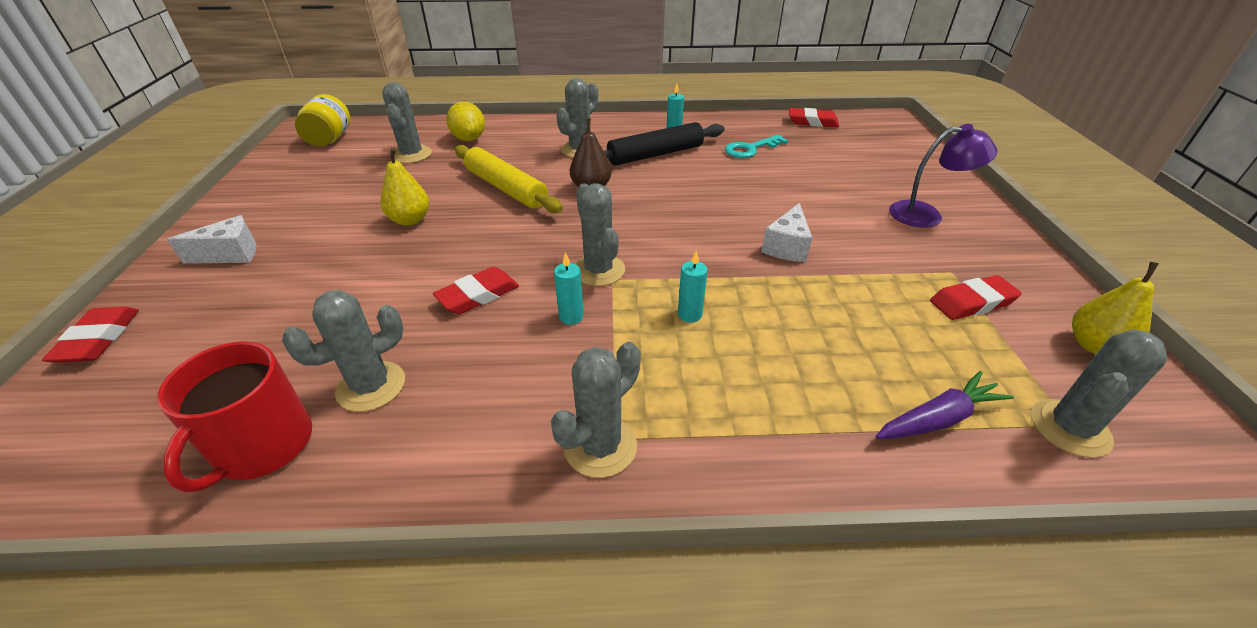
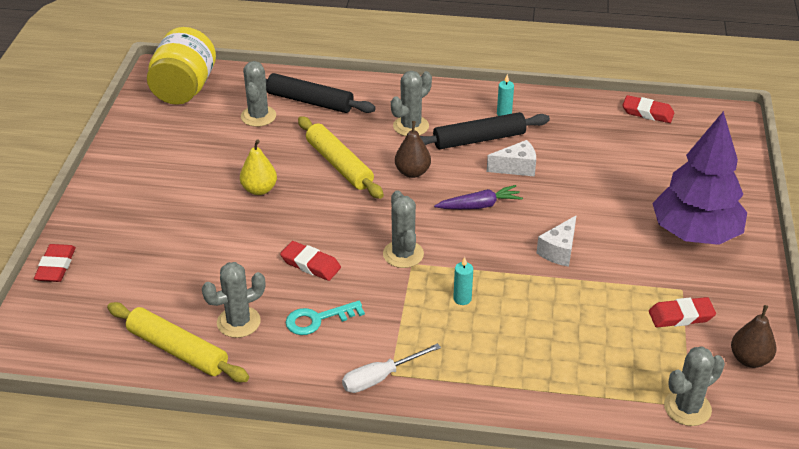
camera: 10 degrees right, 0 degrees up
(231, 254) = (126, 206): white cheese -> white cheese (516, 168)
(263, 446) = (177, 350): red mug -> yellow rolling pin
(330, 139) = (184, 89): yellow jar -> yellow jar, size x1.57
(469, 139) = (310, 101): yellow lemon -> black rolling pin
(478, 295) = (310, 264): red eraser -> red eraser turned 60 degrees clockwise
(571, 317) = (376, 290): turquoise candle -> none
(600, 446) = (380, 378): grey cactus -> white screwdriver
(751, 149) = (571, 142): turquoise key -> turquoise key (318, 319)
(926, 214) = (695, 234): purple lamp -> purple tree
(938, 418) = (603, 391): purple carrot -> purple carrot (479, 205)
(1094, 346) = (749, 359): yellow pear -> brown pear

